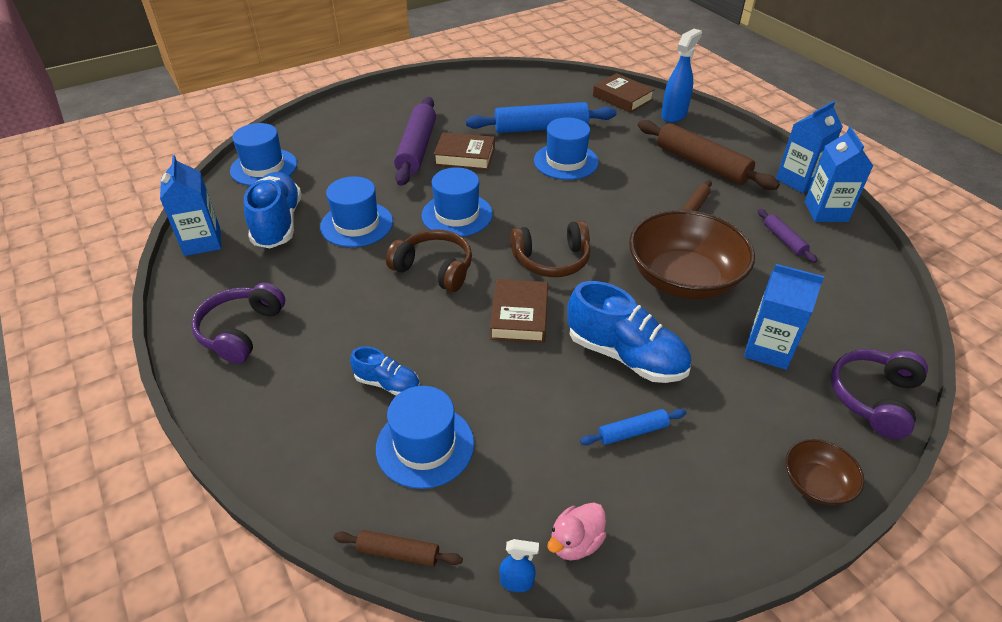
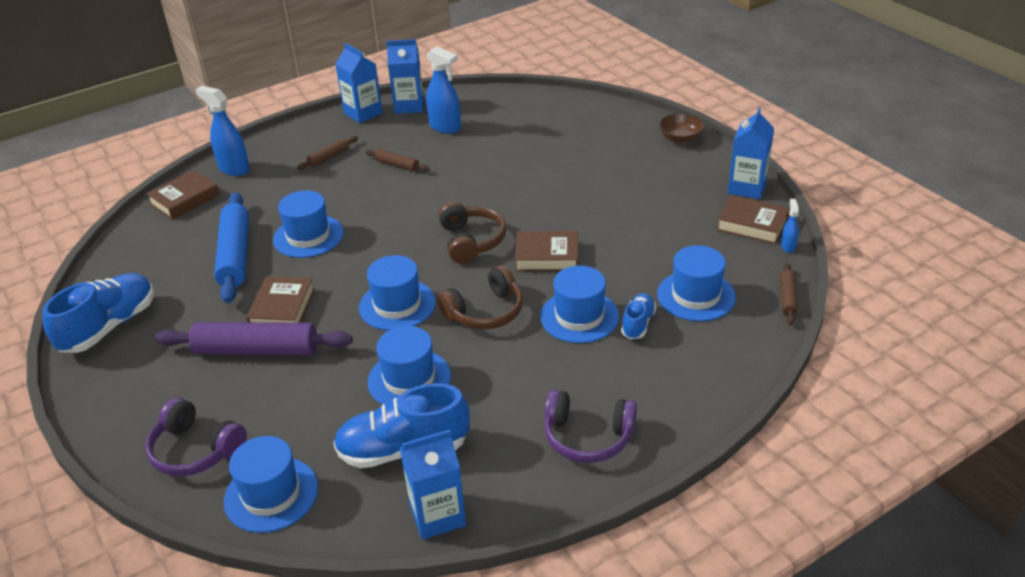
camera: 90 degrees left, 5 degrees down
(411, 336) = (579, 316): none -> blue hat
(434, 269) = (485, 312): brown headphones -> brown headphones turned 150 degrees counterclockwise
(575, 542) = (752, 224): pink duck -> brown book
(625, 356) = (585, 203): blue shoe -> blue shoe (109, 327)
(632, 432) = (658, 202): blue rolling pin -> none
(683, 279) = (494, 174): brown bowl -> none
(702, 164) = (329, 157): brown rolling pin -> brown rolling pin, size x0.48
(768, 349) = (569, 144): blue carton -> blue carton (747, 188)
(784, 240) = (445, 127): purple rolling pin -> blue spray bottle
(873, 398) = (607, 112): purple headphones -> purple headphones (195, 450)

